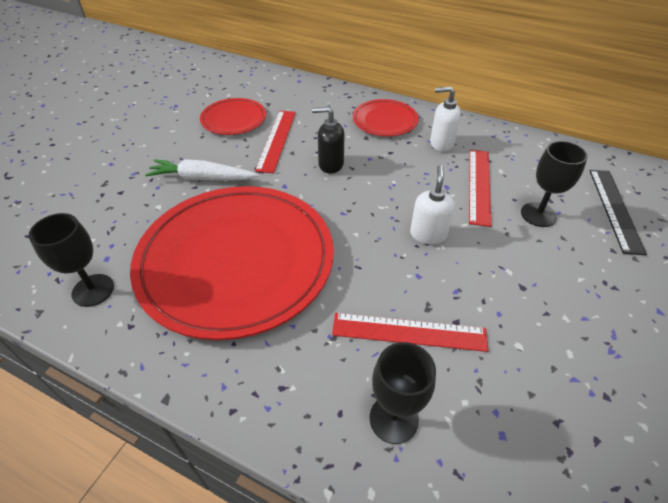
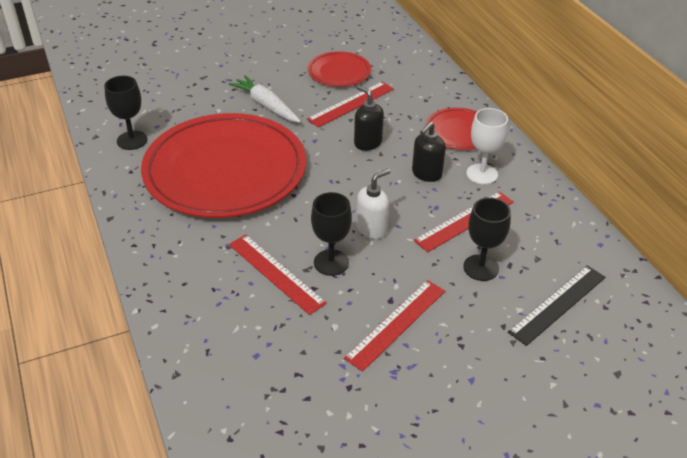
camera: 40 degrees right, 5 degrees down
(393, 419) = (208, 305): black goblet -> black goblet (331, 262)
(405, 165) = (426, 174): none -> black soap dispenser
(441, 143) = (482, 174): white soap dispenser -> white goblet
(554, 305) = (396, 323): none -> red ruler

